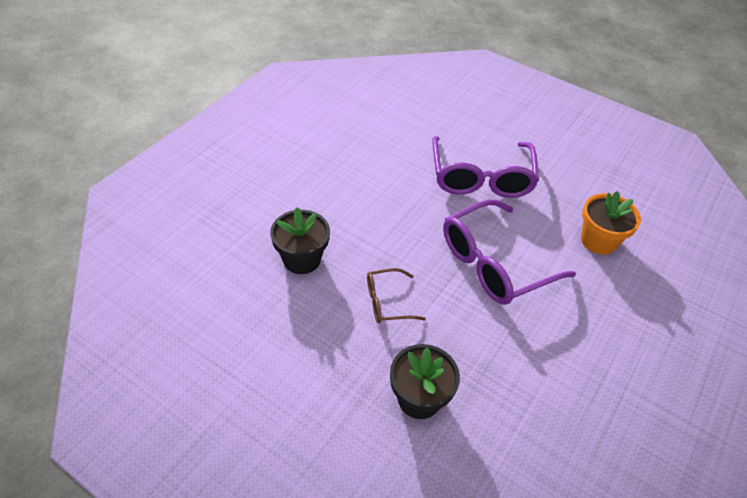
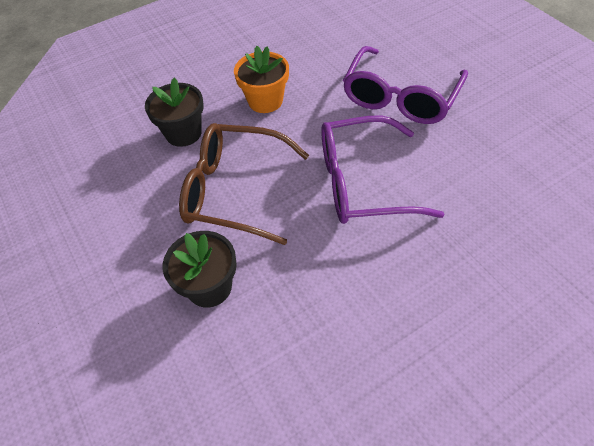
camera: 30 degrees right, 5 degrees up
(388, 302) = (235, 190): brown glasses -> brown glasses, size x1.99
(598, 240) = (494, 189): orange flower pot -> orange flower pot (265, 101)

